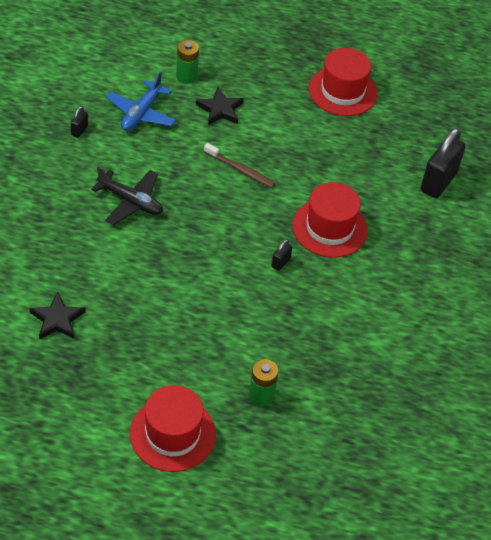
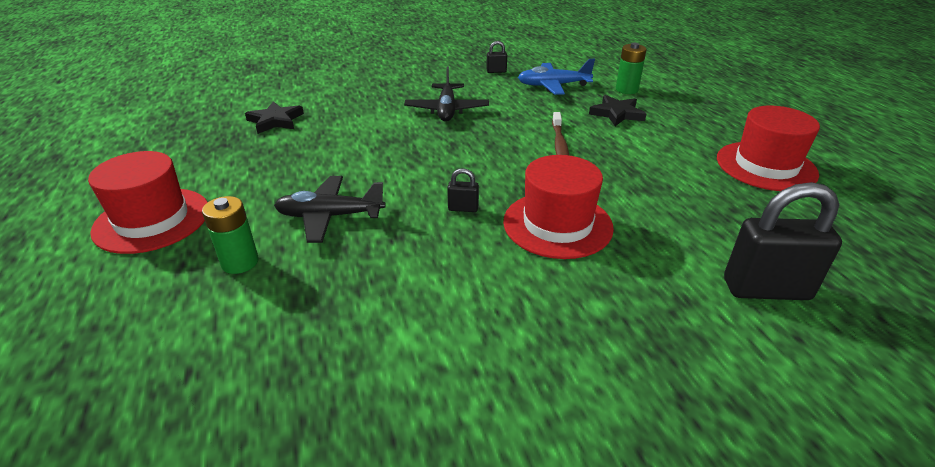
camera: 65 degrees right, 15 degrees down
(240, 334) = (330, 216): none -> black plane

